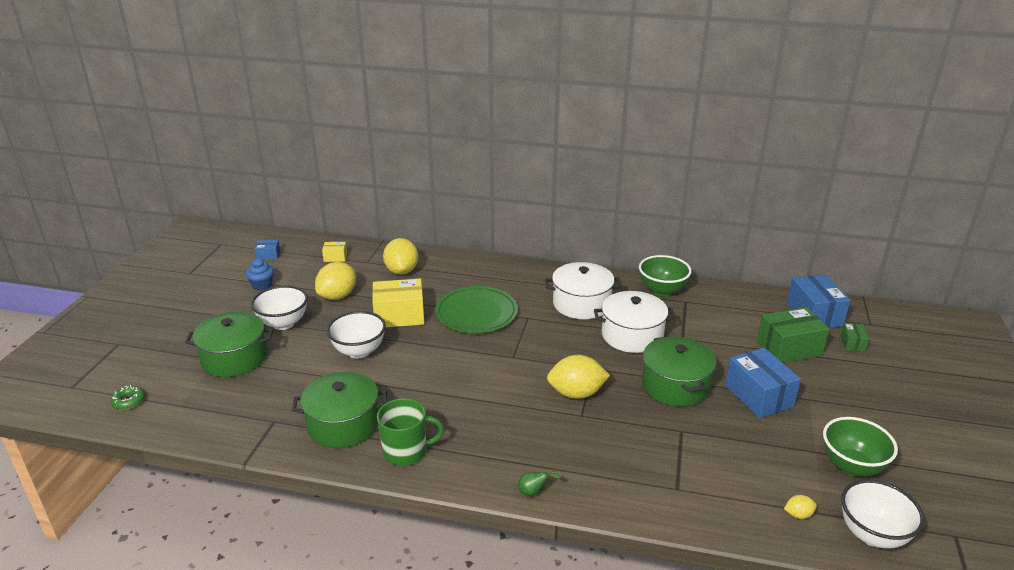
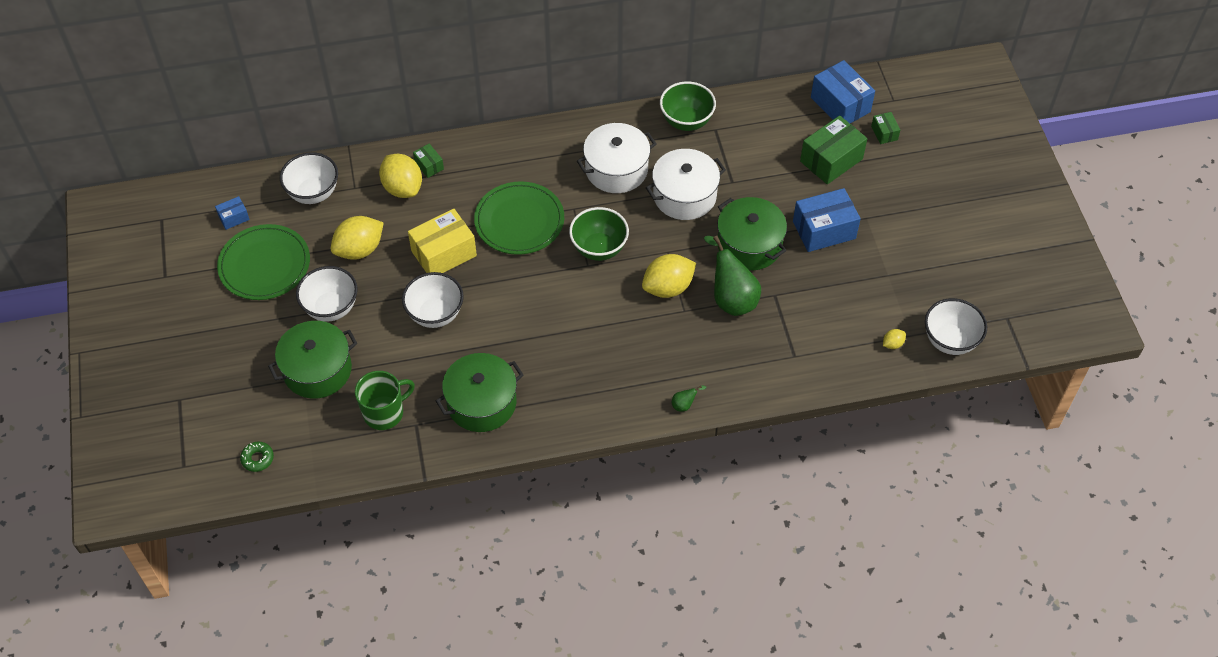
camera: 25 degrees left, 25 degrees up
(262, 285) = (264, 265): blue cupcake -> green plate
(335, 257) = (313, 193): yellow box -> white bowl
(338, 296) = (359, 249): yellow lemon -> yellow lemon turned 45 degrees clockwise
(406, 452) = (556, 408): green mug -> green mug (384, 413)
(432, 264) = (429, 165): none -> green box
(634, 420) = (731, 298): none -> green pear
(758, 396) = (824, 230): blue box -> blue box turned 60 degrees counterclockwise
(851, 466) = (919, 280): green bowl -> green bowl (599, 248)

